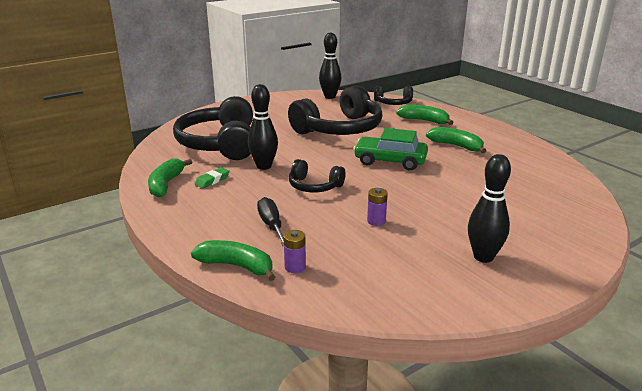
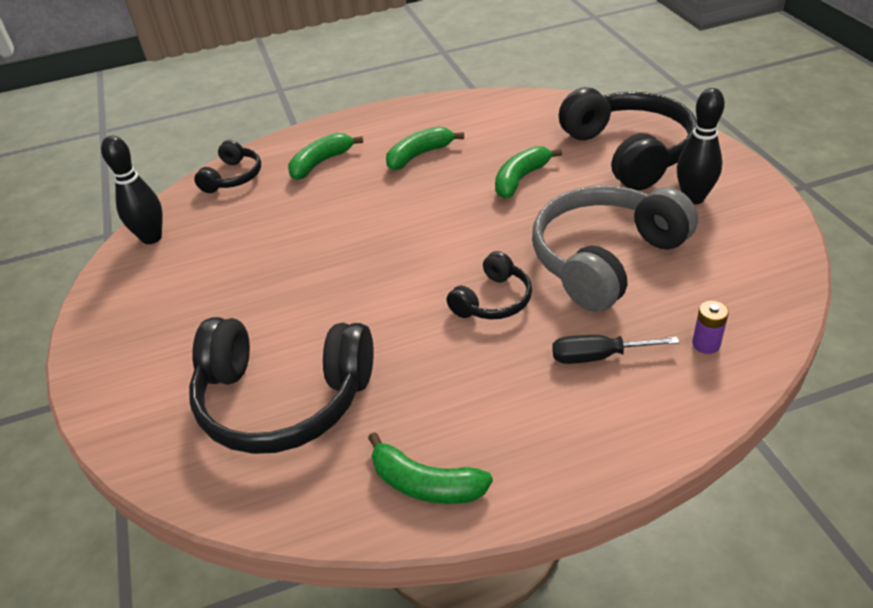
camera: 70 degrees left, 15 degrees up
(212, 180) = (433, 417): green eraser -> none
(236, 266) = (701, 401): green banana -> green banana (520, 179)
(264, 166) = (404, 348): black bowling pin -> none
(340, 129) = (302, 247): black headphones -> black headphones (629, 152)
(376, 221) = (605, 259): purple battery -> grey headphones
(390, 161) = (440, 218): green car -> none

